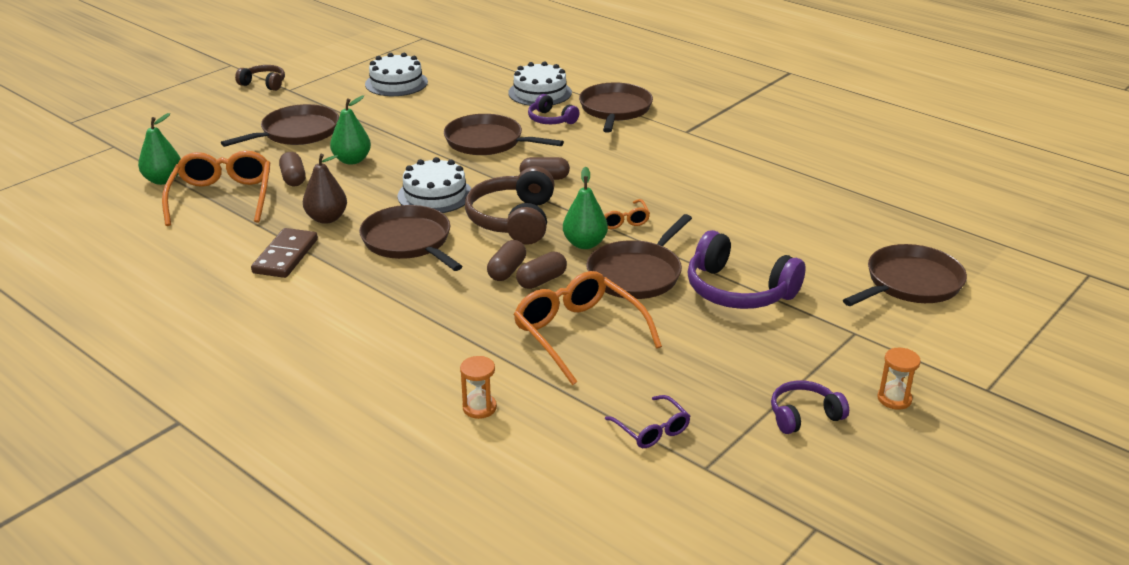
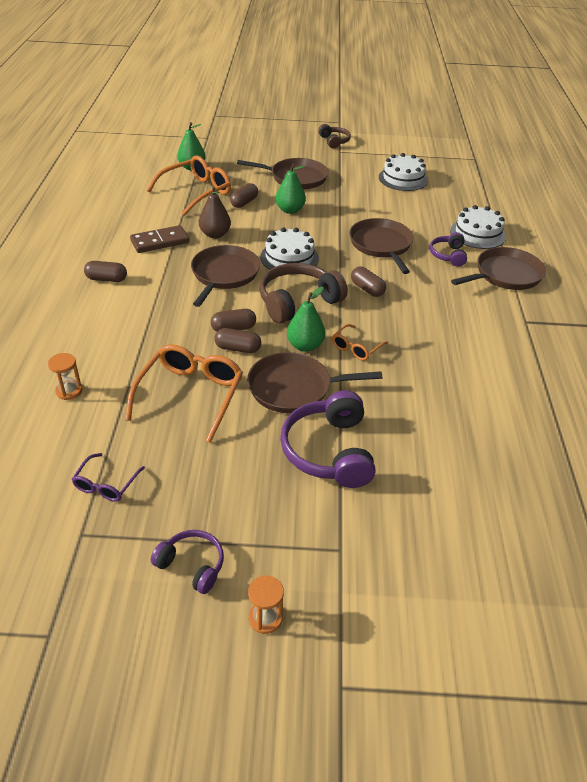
camera: 50 degrees right, 10 degrees up
(306, 316) = (106, 279): none -> brown capsule
(910, 283) = (459, 557): brown pan -> none

